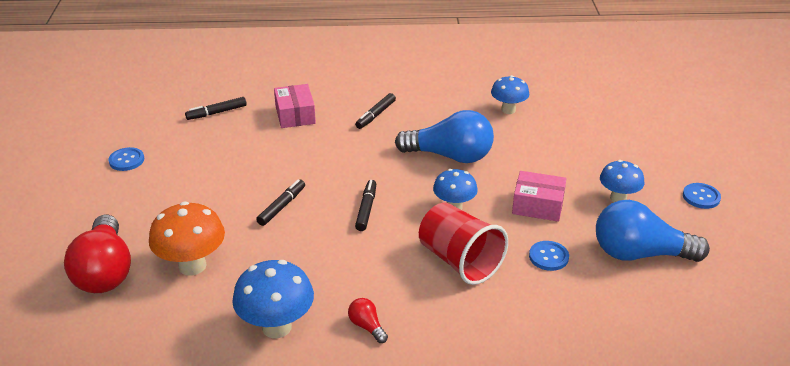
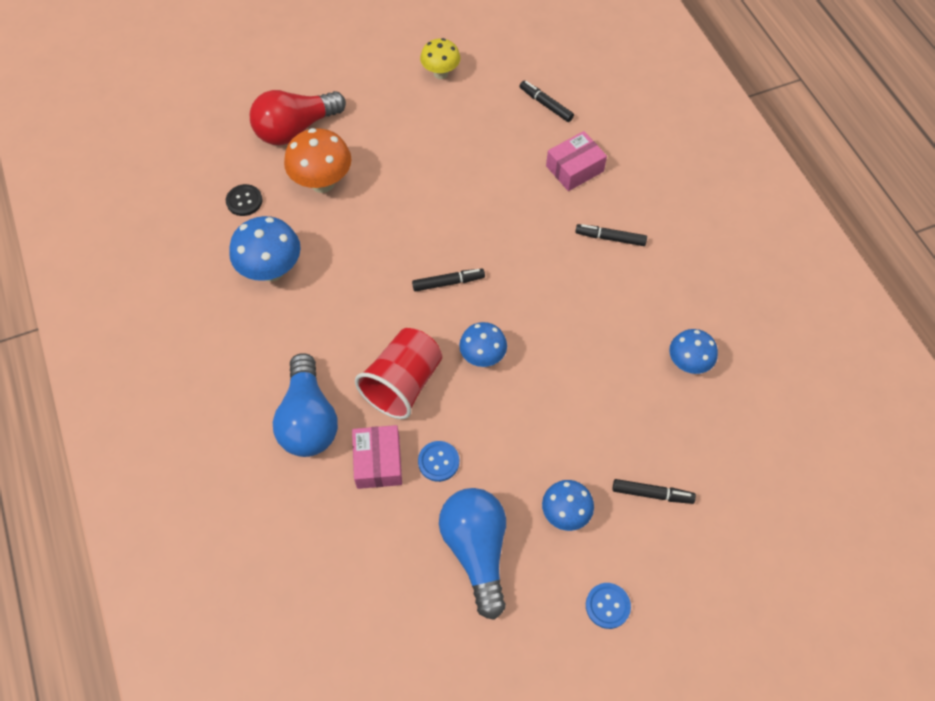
camera: 70 degrees right, 25 degrees up
(126, 160) = (440, 73): blue button -> yellow mushroom
(169, 332) = (244, 201): none -> black button
(282, 206) = (424, 214): black marker -> black marker (652, 494)
(367, 326) = (293, 335): red light bulb -> none
(450, 156) = (568, 329): blue light bulb -> blue light bulb (308, 419)
(538, 205) = (518, 434): pink box -> pink box (378, 462)

